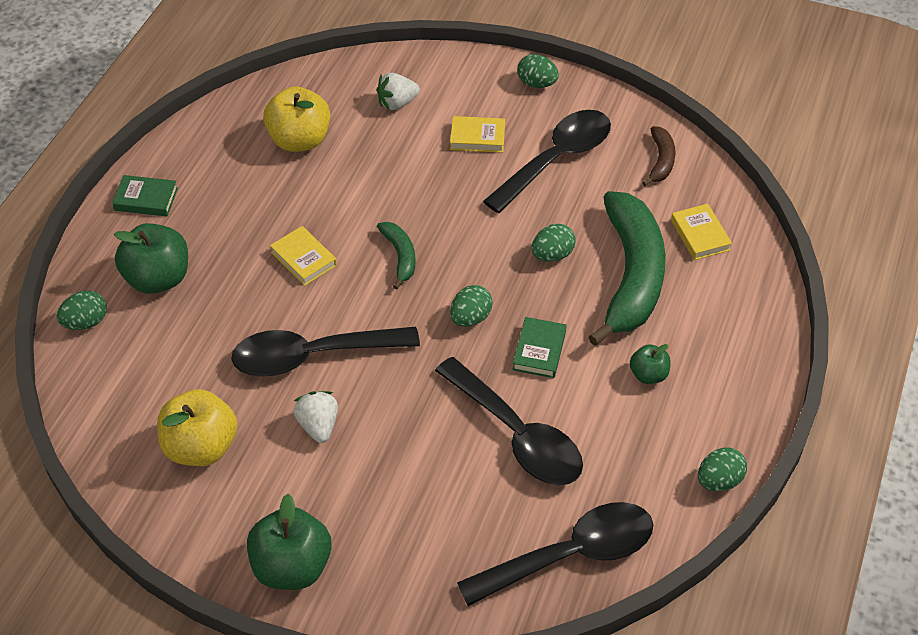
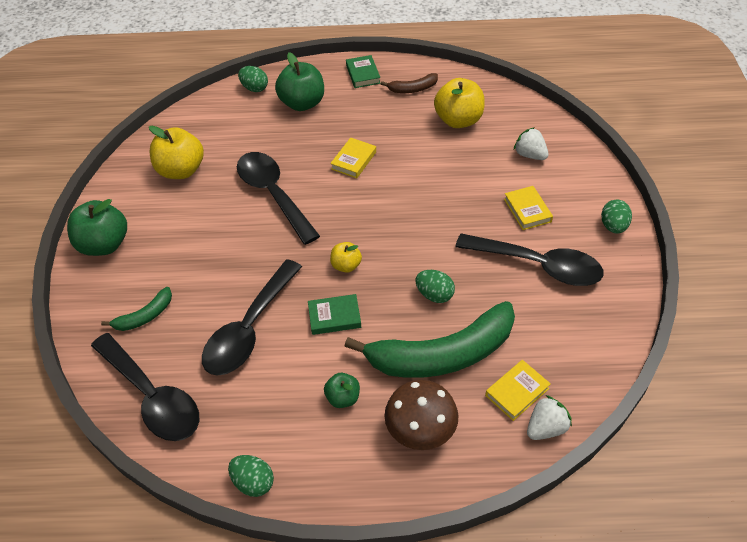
camera: 70 degrees right, 0 degrees up
(318, 425) = (217, 218): white strawberry -> white strawberry (545, 427)
(400, 256) = (383, 207): green banana -> green banana (145, 316)
(470, 318) = (346, 265): green egg -> yellow apple
(661, 161) = (586, 337): brown banana -> brown banana (413, 89)
(712, 323) = (420, 430): none -> brown mushroom

